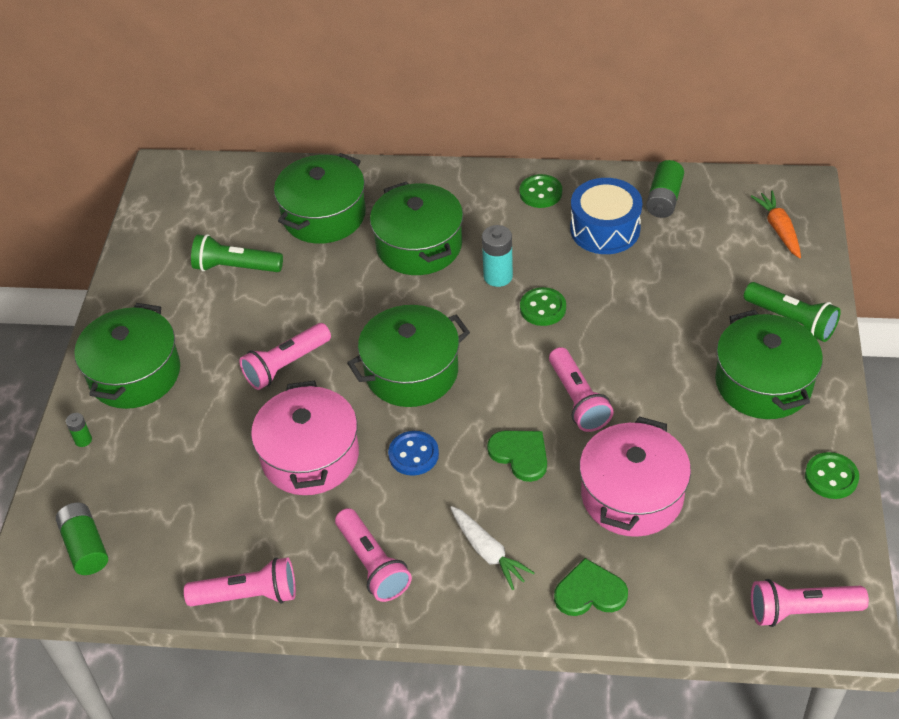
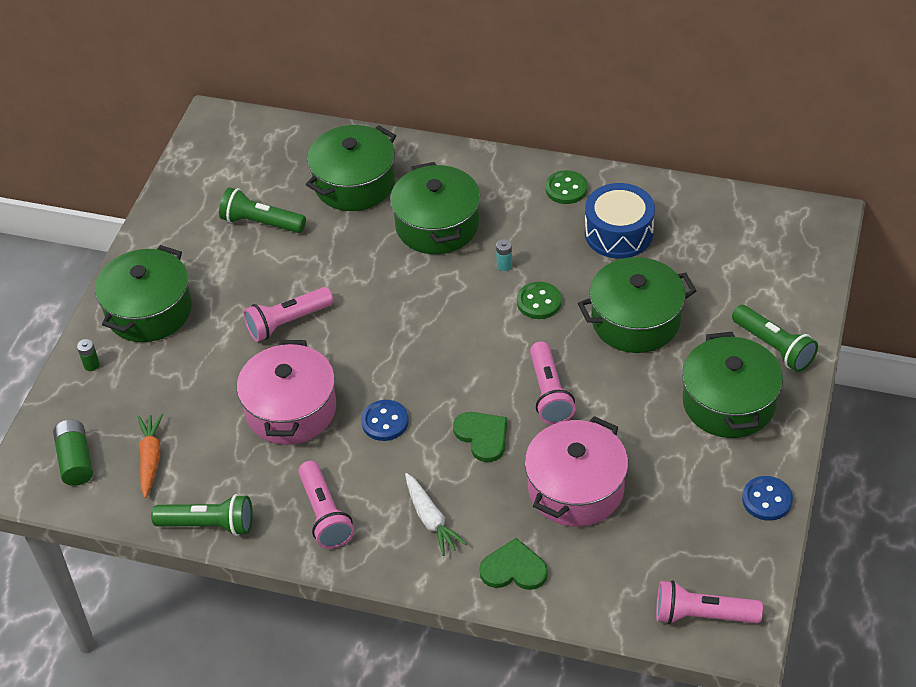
camera: 10 degrees right, 0 degrees up
(248, 595) = (209, 524): pink flashlight -> green flashlight
(411, 372) = (401, 345): green pot -> green pot (635, 320)
(498, 276) = (504, 265): turquoise battery -> turquoise battery, size x0.55
(664, 199) = (684, 211): green battery -> none
(778, 229) = (788, 256): orange carrot -> orange carrot (150, 458)
(831, 477) = (767, 499): green button -> blue button

